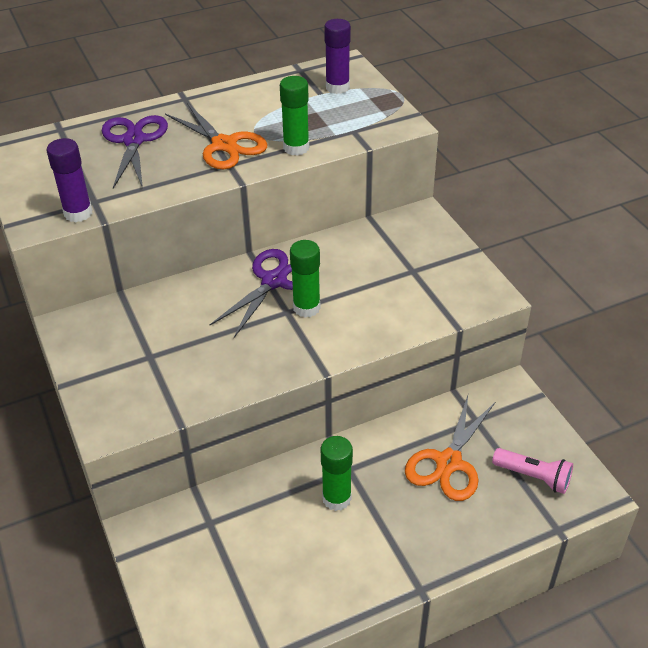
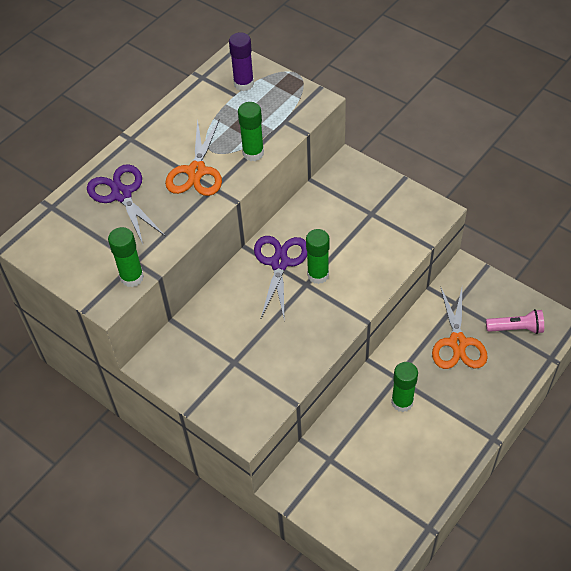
camera: 25 degrees left, 10 degrees up
(78, 213) = (132, 277): purple glue stick -> green glue stick
(224, 145) = (196, 171): orange scissors -> orange scissors turned 75 degrees clockwise

